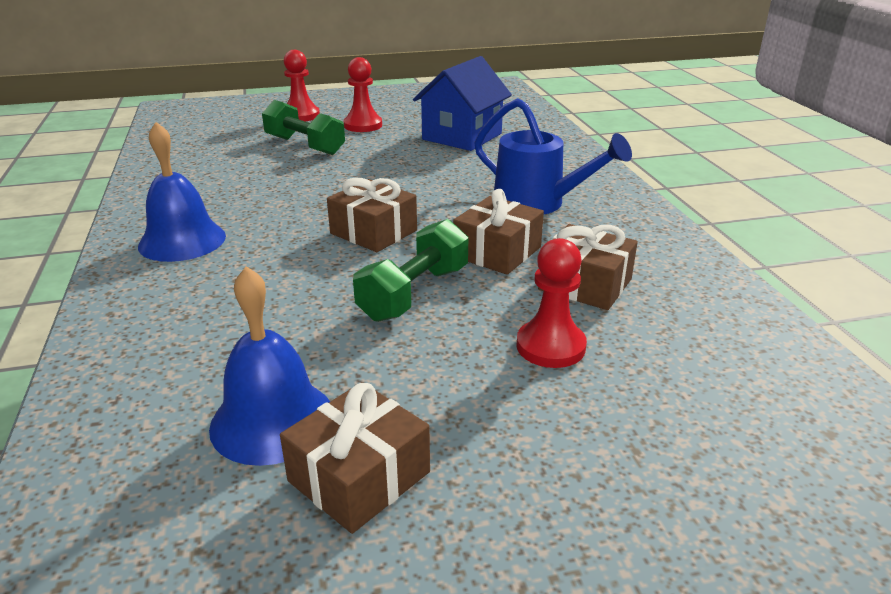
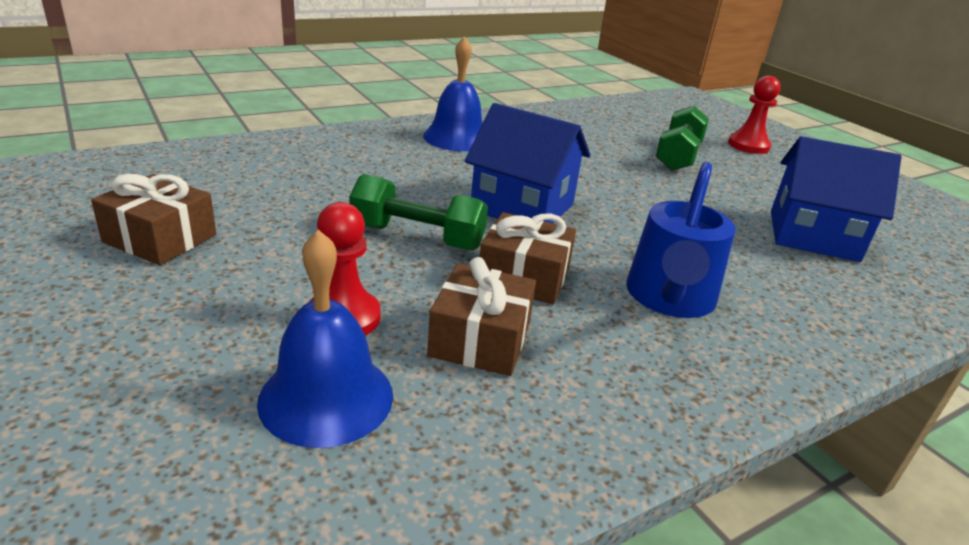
camera: 70 degrees right, 0 degrees up
(272, 420) = (227, 201): blue bell -> blue bell (326, 397)
(363, 125) = (765, 176): red pawn -> none
(373, 232) = (522, 207): brown gift -> blue house

